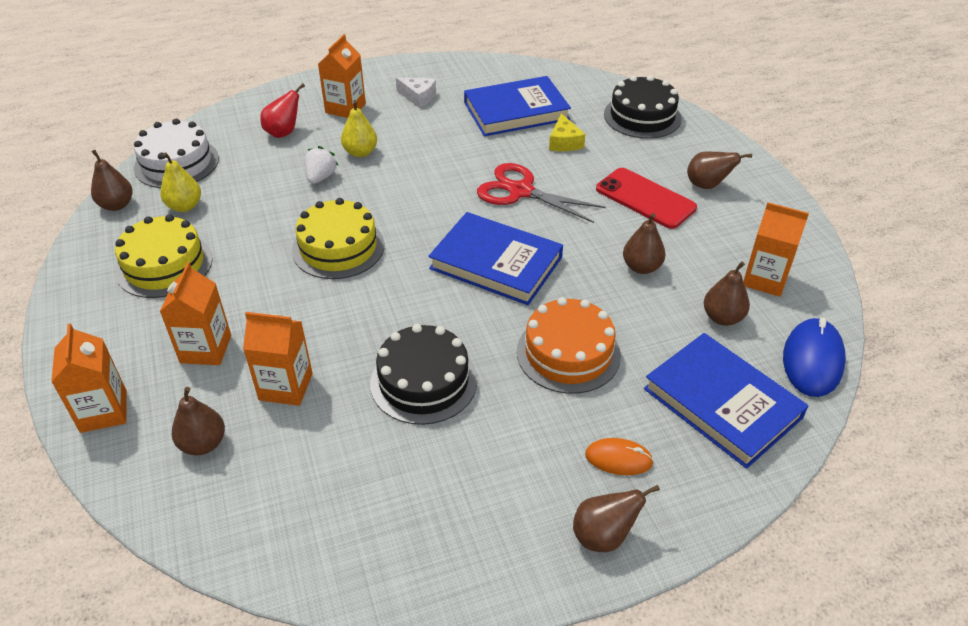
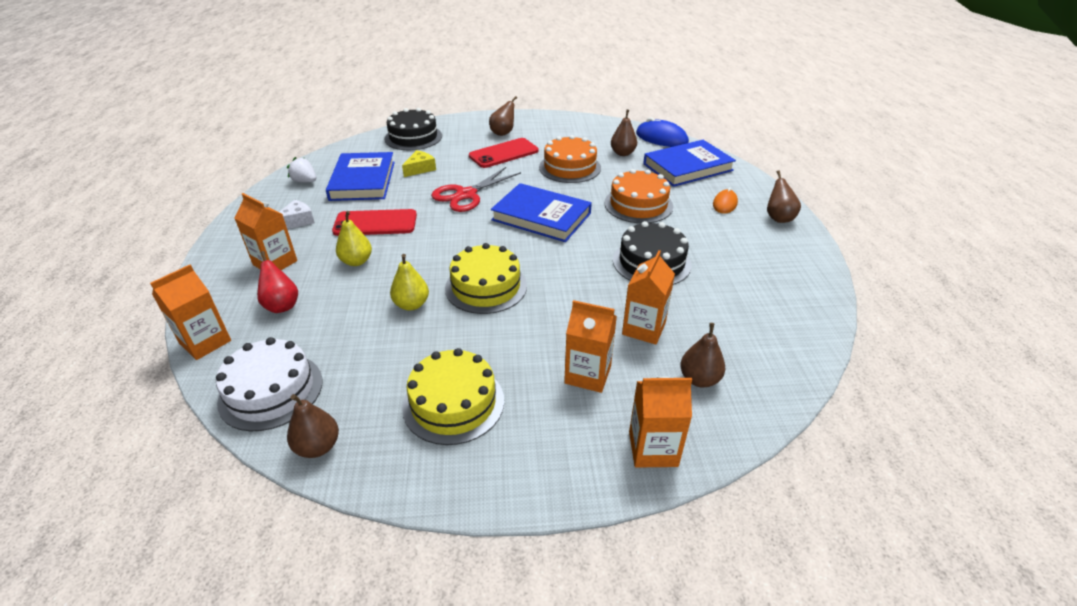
camera: 75 degrees left, 5 degrees down
(184, 206) = (360, 385): yellow pear -> yellow pear (411, 304)
(321, 177) = (378, 288): white strawberry -> white strawberry (305, 181)
(433, 144) = (375, 223): none -> red phone
(496, 263) = (541, 216): blue book -> blue book turned 75 degrees clockwise
(564, 142) = (420, 169): yellow cheese -> yellow cheese turned 60 degrees counterclockwise
(641, 267) = (570, 167): brown pear -> orange cake
(765, 279) = (596, 136): orange carton -> orange carton (205, 342)

